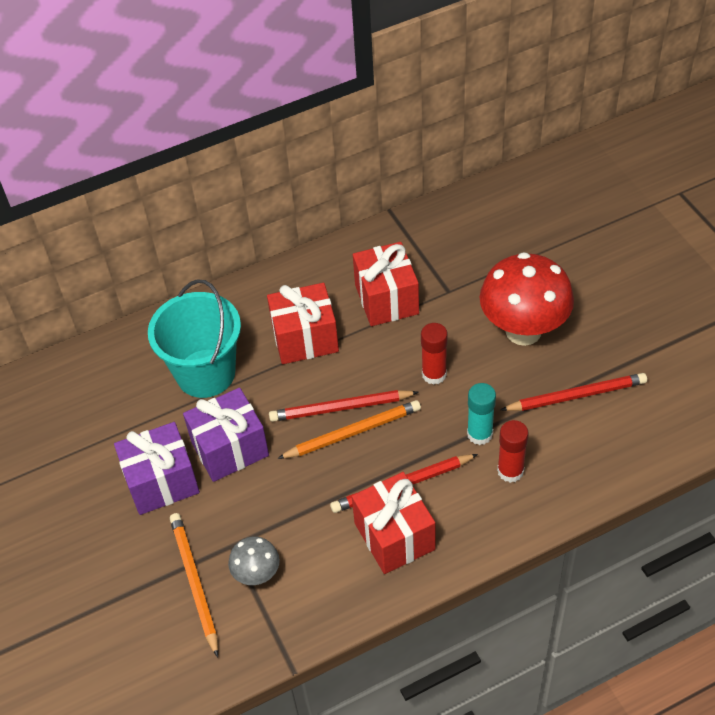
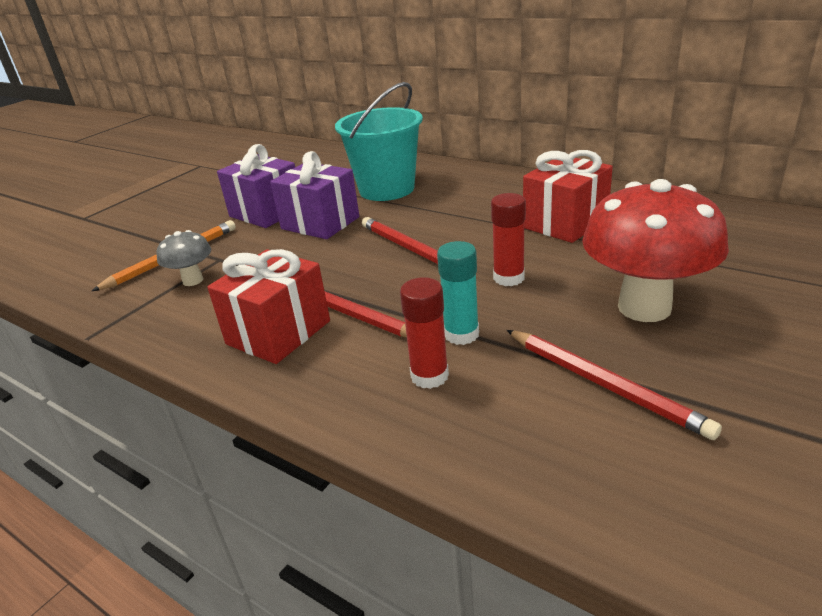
camera: 60 degrees right, 20 degrees down
(305, 338) = (469, 208): red gift -> none
(352, 433) = (388, 265): orange pencil -> none

